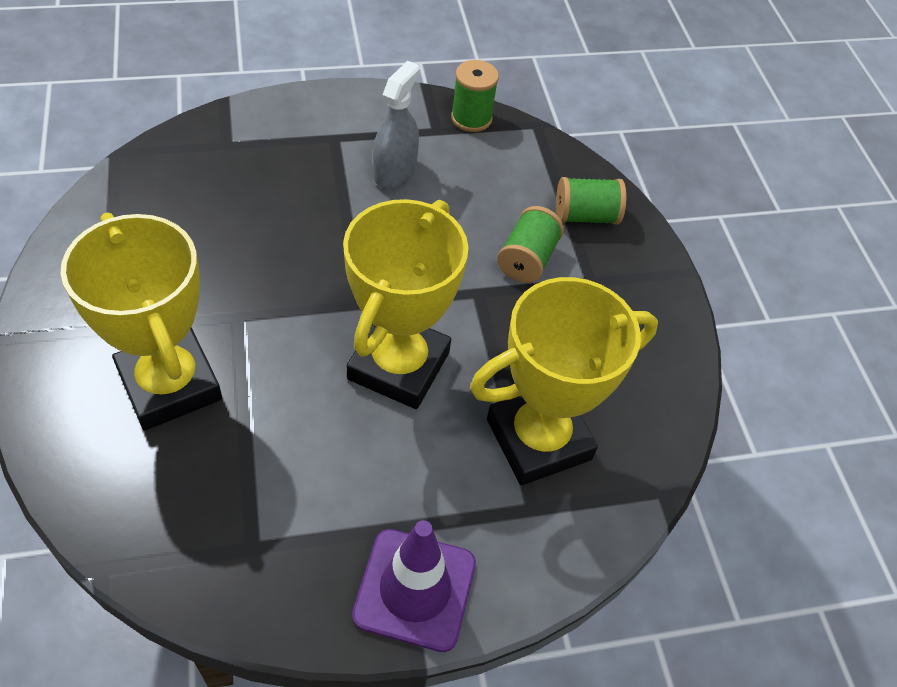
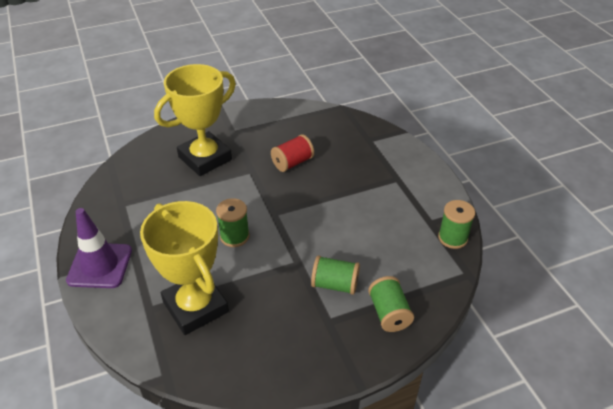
camera: 85 degrees right, 10 degrees down
(242, 254) = (292, 162): none -> red spool
(395, 172) = (382, 209): grey spray bottle -> none
(398, 365) = (234, 236): yellow trophy -> green spool

